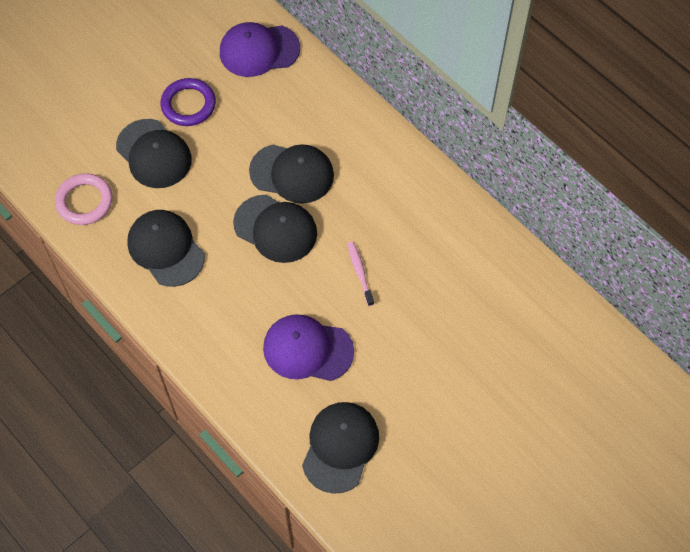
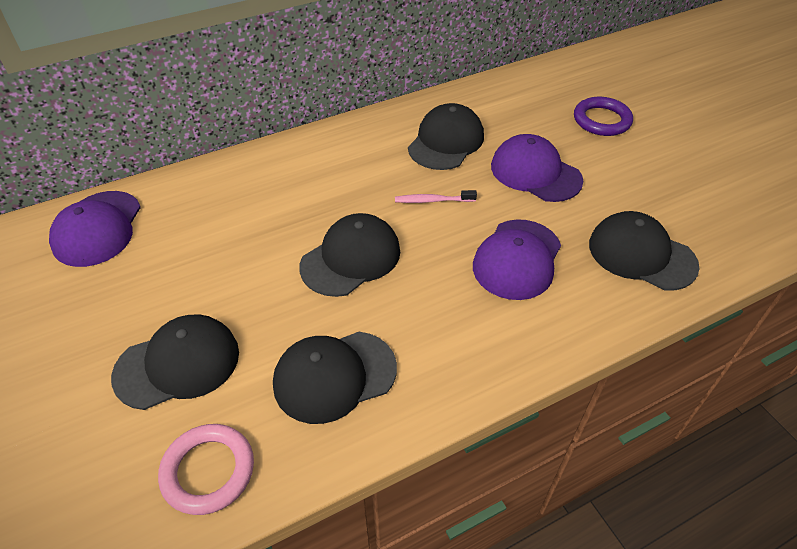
camera: 75 degrees left, 15 degrees down
(188, 104) = (125, 311): purple ring -> purple ring (601, 120)
(292, 173) = (284, 231): black cap -> black cap (446, 142)
(424, 350) = (535, 173): none -> purple cap

